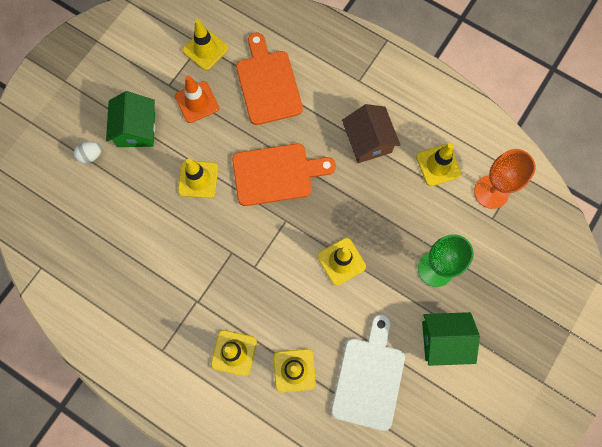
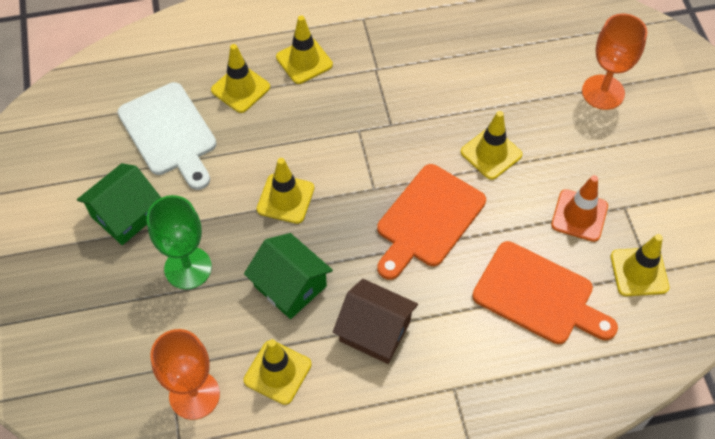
camera: 135 degrees right, 15 degrees down
(91, 156) = (603, 92): white egg -> orange goblet
(136, 129) = (597, 145): green house -> green house (290, 286)

